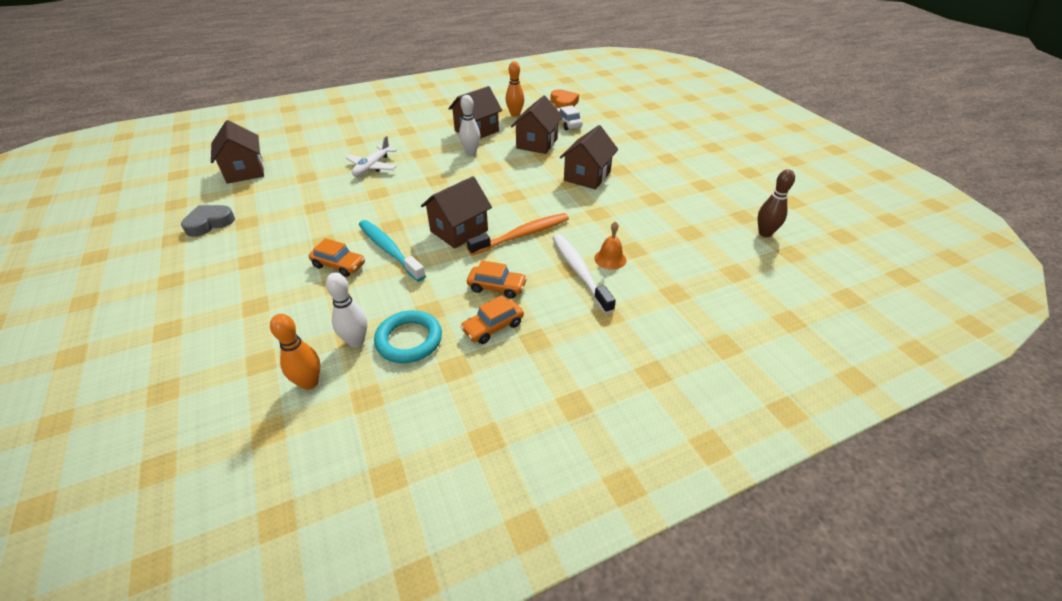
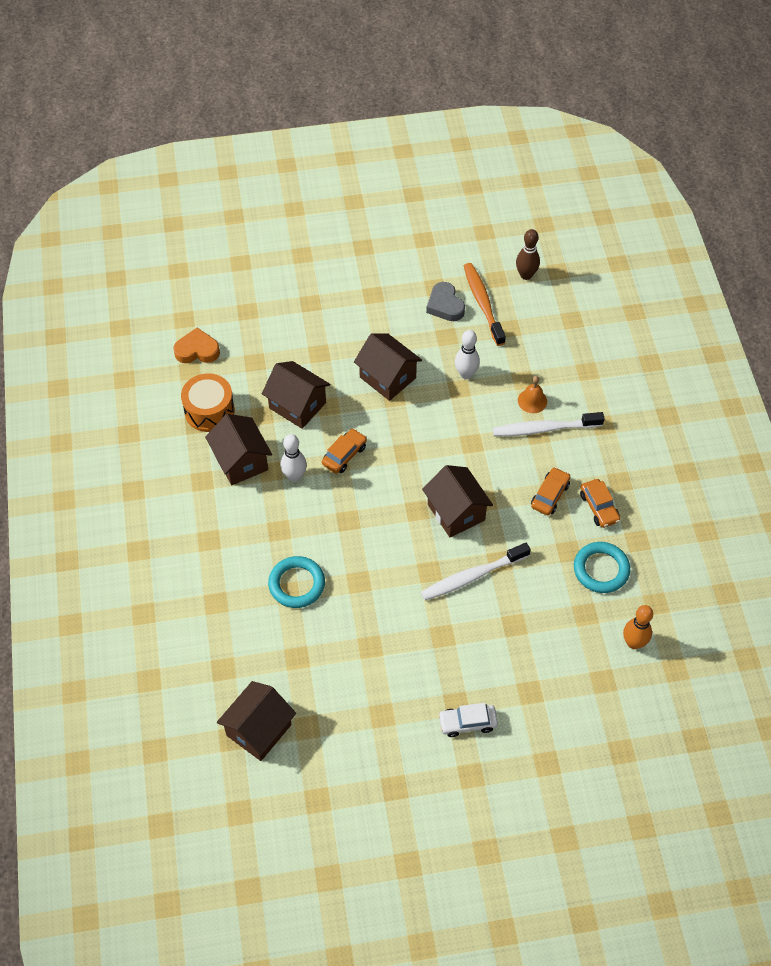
camera: 75 degrees left, 15 degrees up
(209, 223) = (373, 754): grey heart -> grey heart (445, 305)
(245, 171) = (259, 730): brown house -> brown house turned 45 degrees counterclockwise
(339, 265) = (485, 621): orange car -> orange car (344, 455)
(356, 341) = (594, 609): white bowling pin -> white bowling pin (466, 374)
(372, 167) = (297, 584): white plane -> turquoise ring
(389, 250) = (472, 576): turquoise toothbrush -> white toothbrush
(515, 114) = (209, 411): orange bowling pin -> orange drum
(522, 235) = (478, 459): orange toothbrush -> orange toothbrush (483, 303)
(567, 123) = (257, 362): white car -> white car (467, 723)

